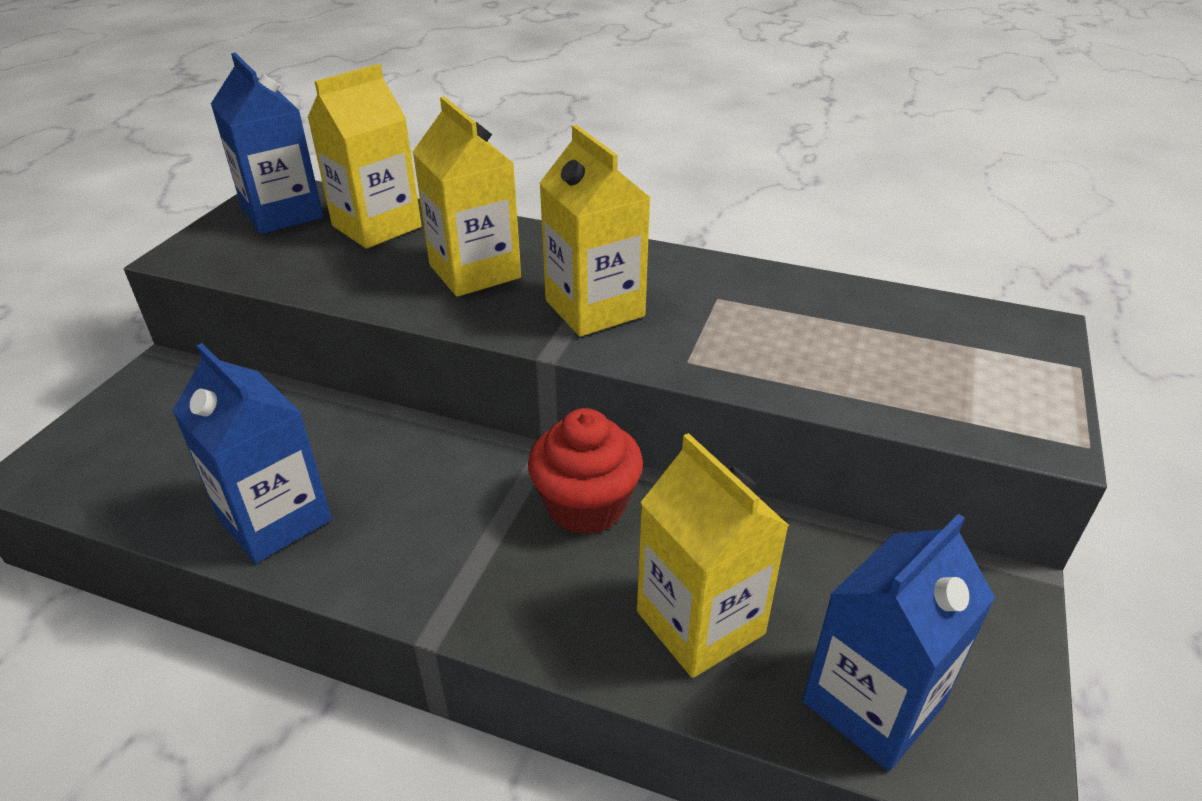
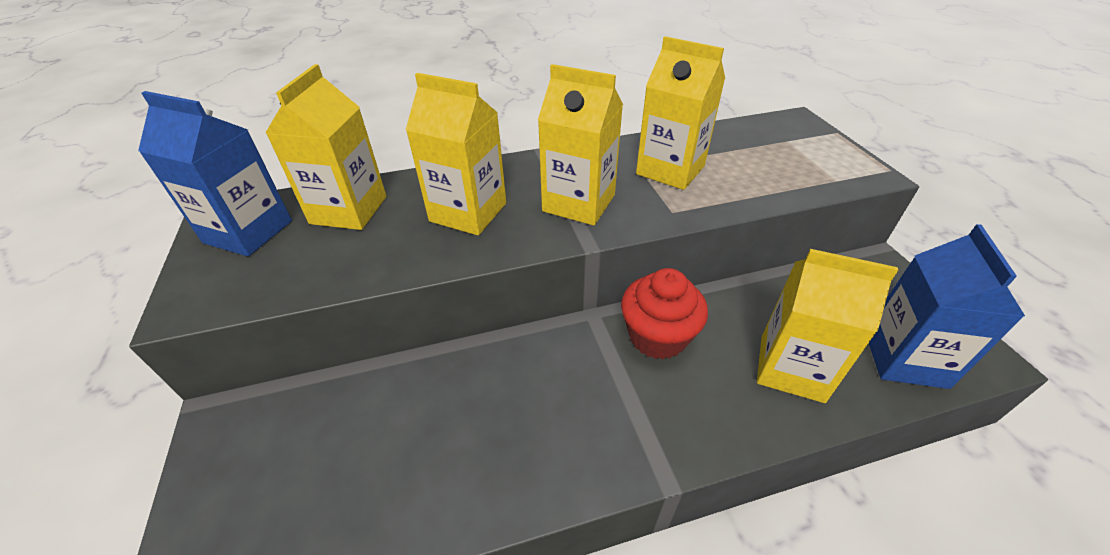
camera: 35 degrees left, 5 degrees up
(275, 519) = (466, 478): blue carton -> none
(751, 317) = (670, 170): none -> yellow carton

